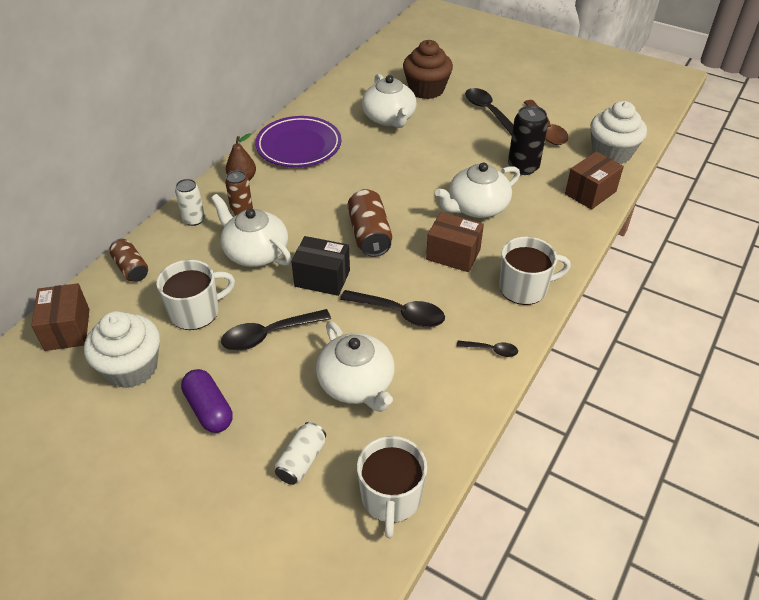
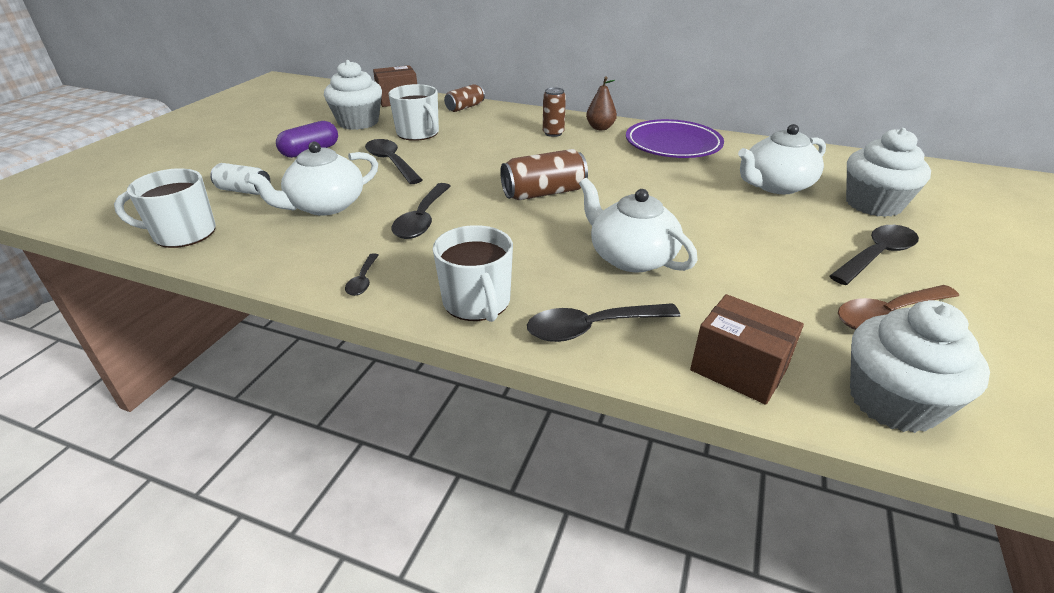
camera: 80 degrees right, 10 degrees down
(194, 220) = (532, 118): white can -> none
(255, 252) = (498, 145): white teapot -> none
(322, 278) = (468, 176): black box -> none
(426, 89) = (873, 204): brown cupcake -> white cupcake
(453, 254) = (528, 245): brown box -> none
(523, 167) = (755, 293): black can -> none
(554, 239) = (592, 328): none -> black spoon

